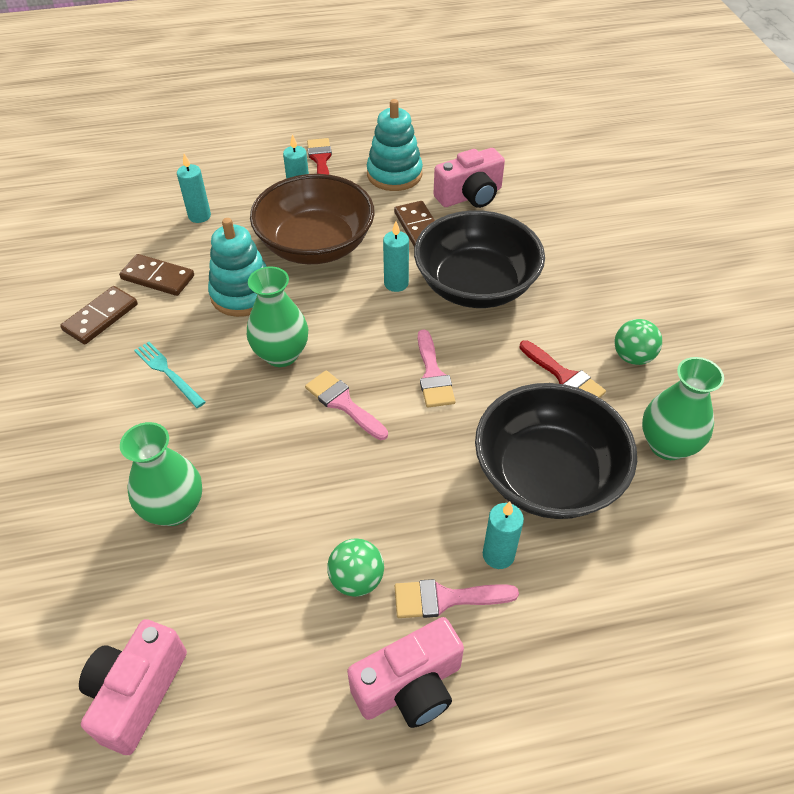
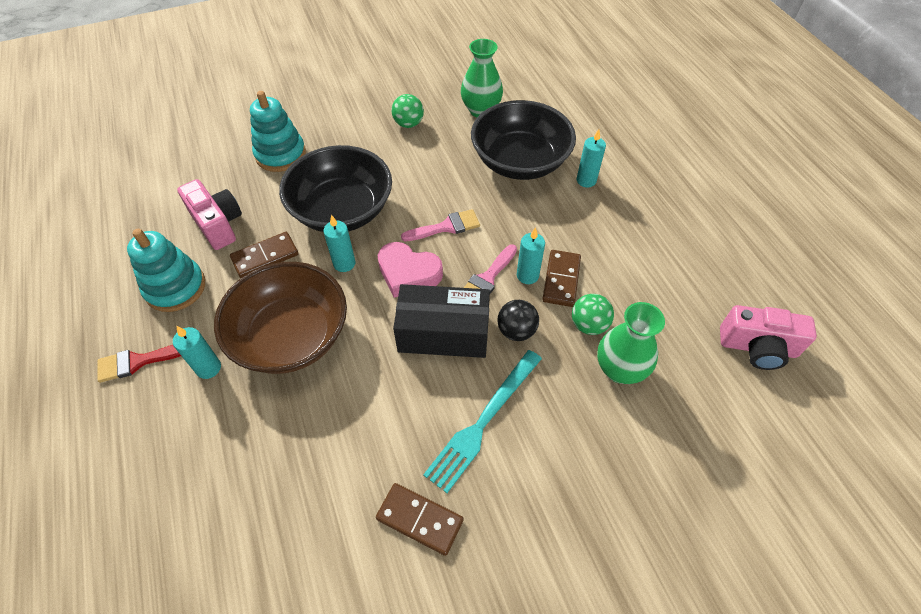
camera: 100 degrees left, 5 degrees up
(157, 277) = (350, 479): brown domino -> brown domino (561, 280)
(168, 373) = (483, 421): turquoise fork -> turquoise fork, size x1.65
(199, 216) = (239, 467): turquoise candle -> turquoise candle (527, 275)
(242, 294) = (369, 385): turquoise stacking toy -> turquoise stacking toy (280, 154)
(262, 418) = (516, 331): none -> black ball
(281, 354) = (443, 333): green vase -> black box
(357, 579) = (630, 246): green ball -> green ball (588, 325)
(370, 333) = (408, 273): none -> pink heart
(410, 686) = (684, 211): pink camera -> none
(445, 599) = (625, 202): pink brush -> none
(564, 377) = (434, 156): red brush -> none

